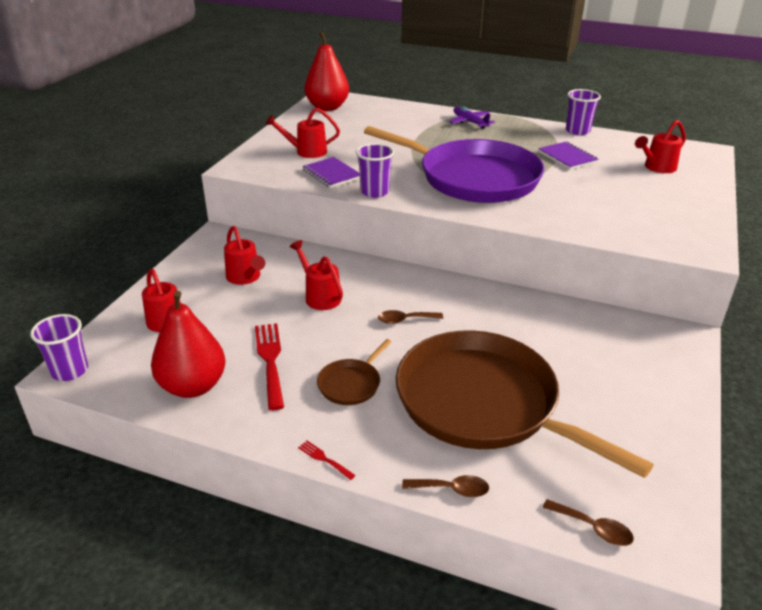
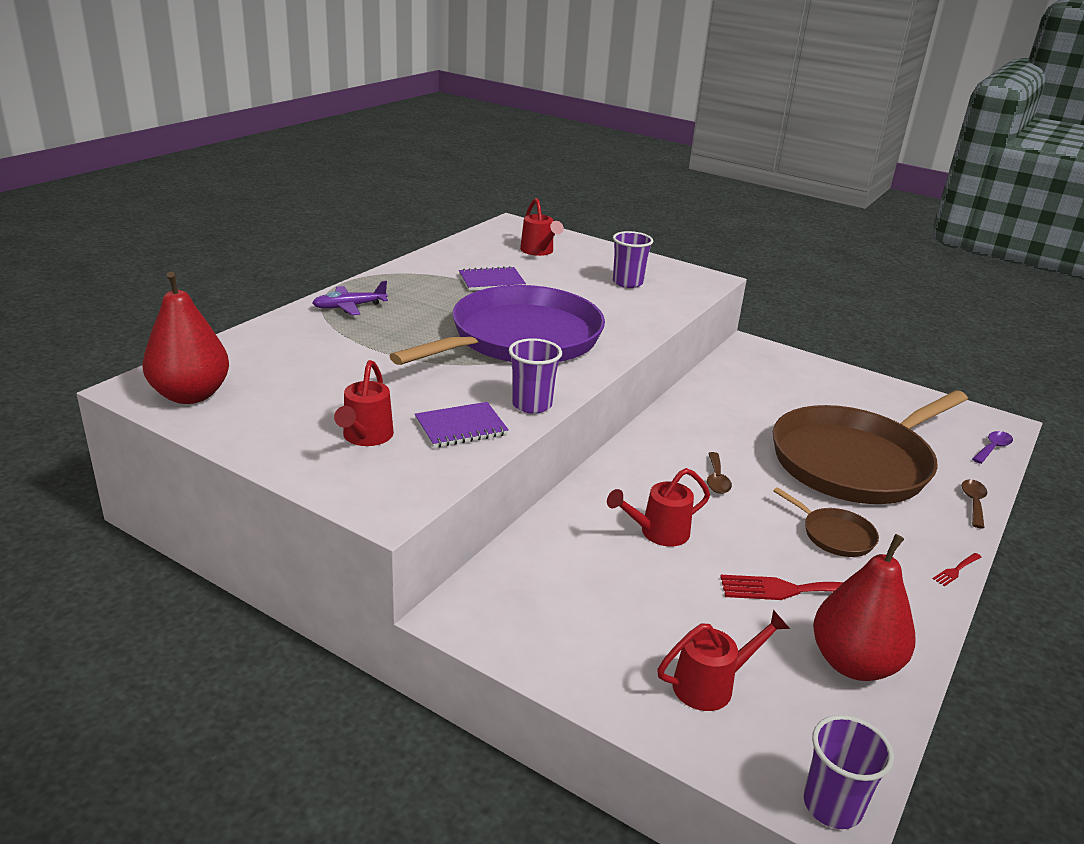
camera: 80 degrees left, 5 degrees down
(245, 278) = (598, 594): red watering can -> none
(577, 131) = (423, 260): purple cup -> purple cup (627, 283)
(593, 528) = (992, 448): brown spoon -> purple spoon

